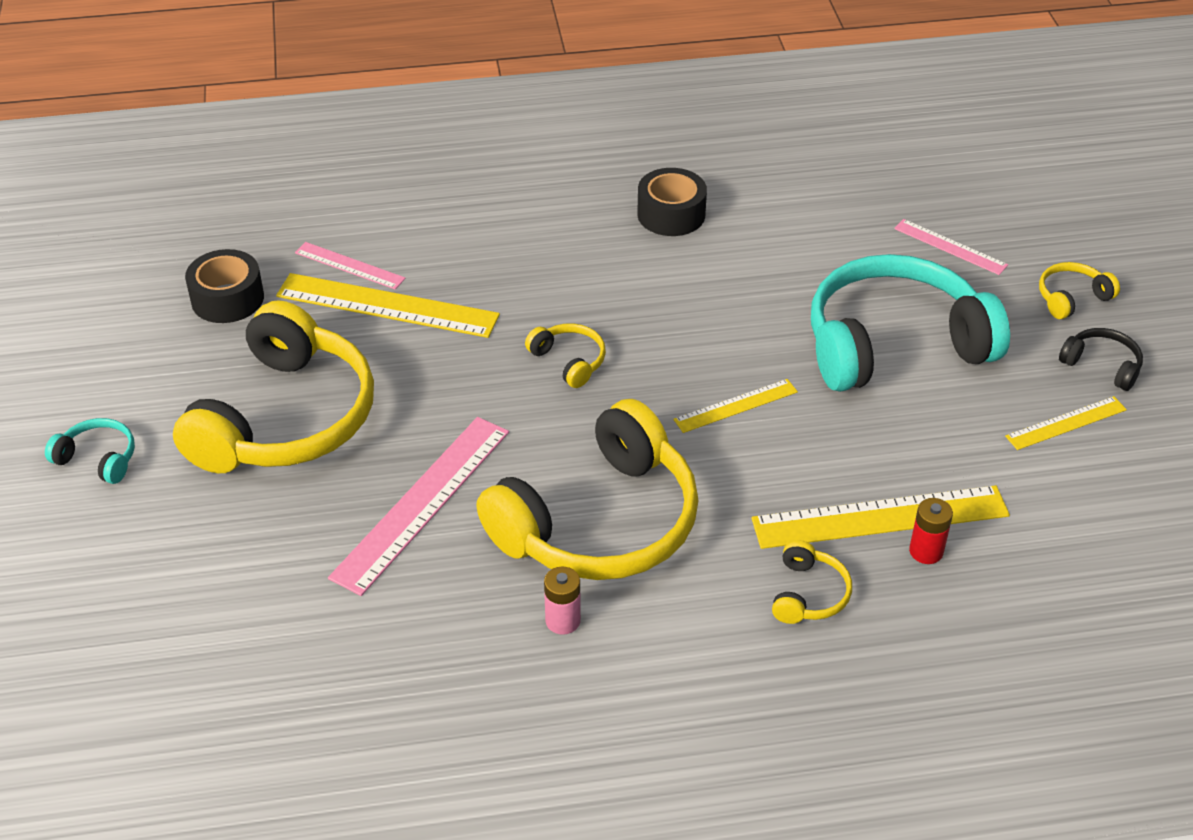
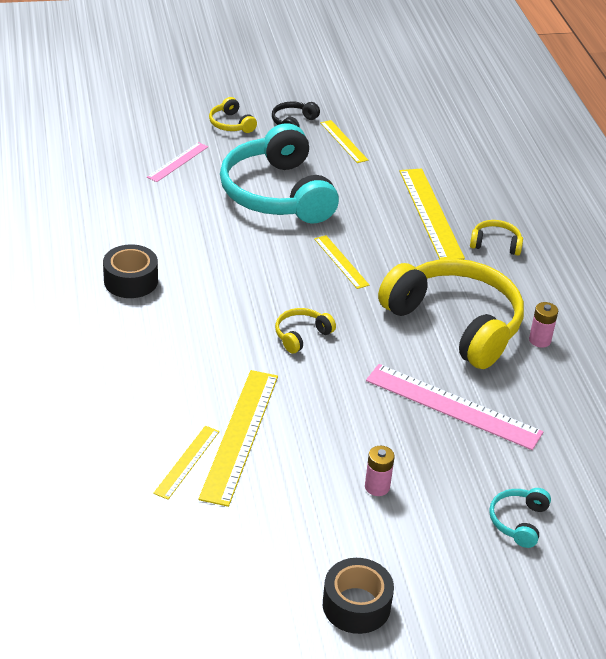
camera: 95 degrees left, 5 degrees down
(98, 459) = (438, 602): turquoise headphones -> turquoise headphones (518, 521)
(227, 298) = (231, 540): black tape -> black tape (356, 605)
(285, 418) = (377, 487): yellow headphones -> pink battery
(349, 265) = (187, 462): pink ruler -> yellow ruler
(926, 551) = (454, 200): red battery -> none

